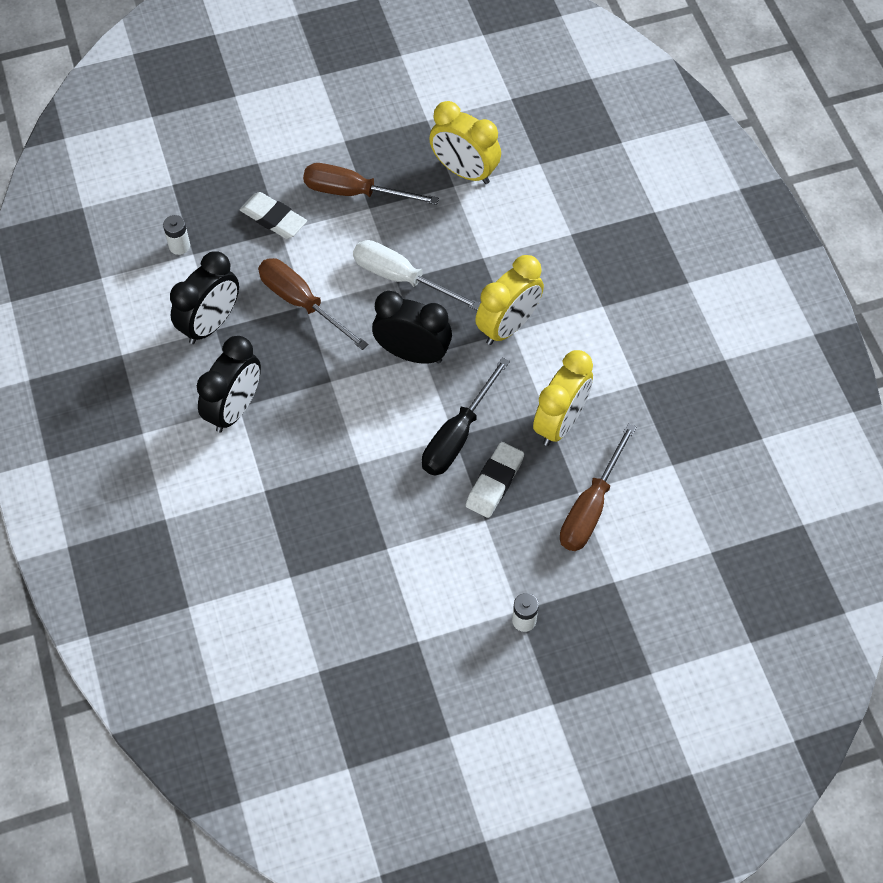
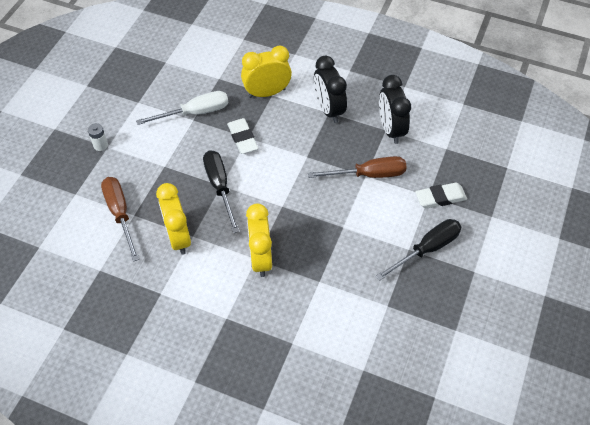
camera: 130 degrees right, 5 degrees down
(179, 246) = (457, 145): white battery -> none
(354, 192) = (427, 249): brown screwdriver -> black screwdriver
(401, 278) = (342, 230): white screwdriver -> white screwdriver (195, 113)
(412, 353) = (288, 201): black clock -> none
(464, 171) = (393, 319): yellow clock -> yellow clock (267, 93)
(495, 482) = (178, 184): white eraser -> white eraser (242, 138)

